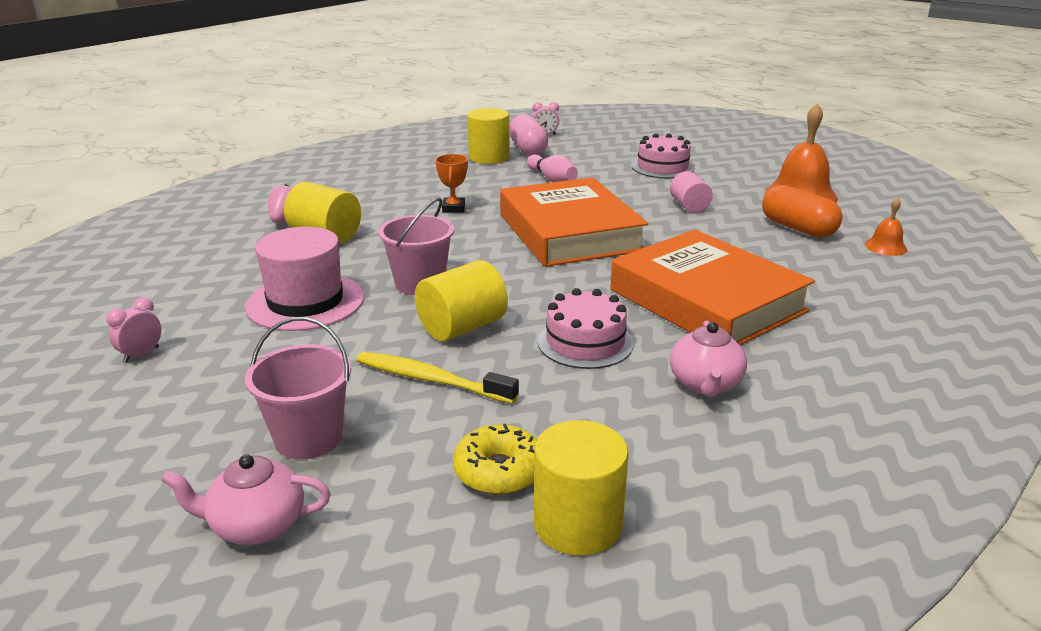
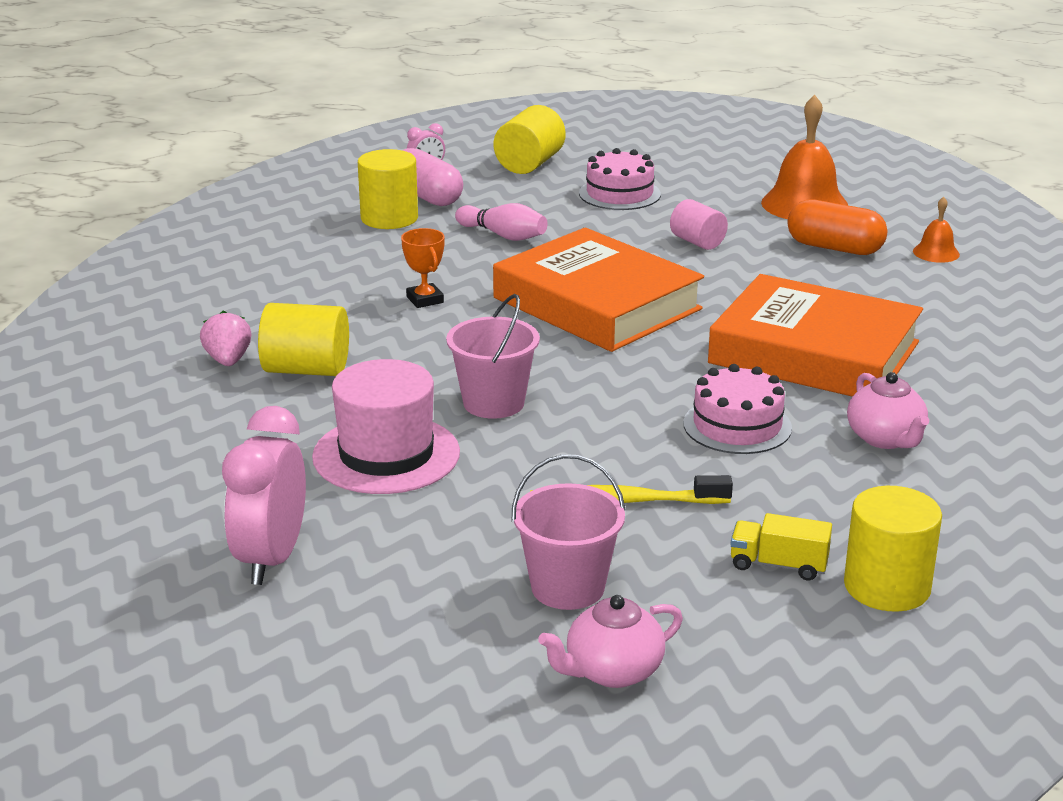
camera: 25 degrees left, 0 degrees up
(141, 355) = (271, 559): pink clock -> pink clock, size x2.09
(462, 327) = (596, 441): yellow cylinder -> yellow cylinder (529, 164)
(499, 471) = (778, 565): yellow donut -> yellow truck

